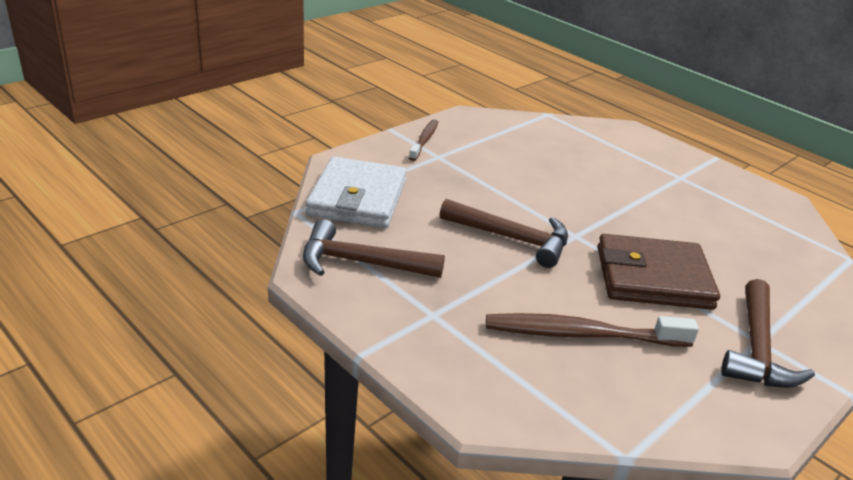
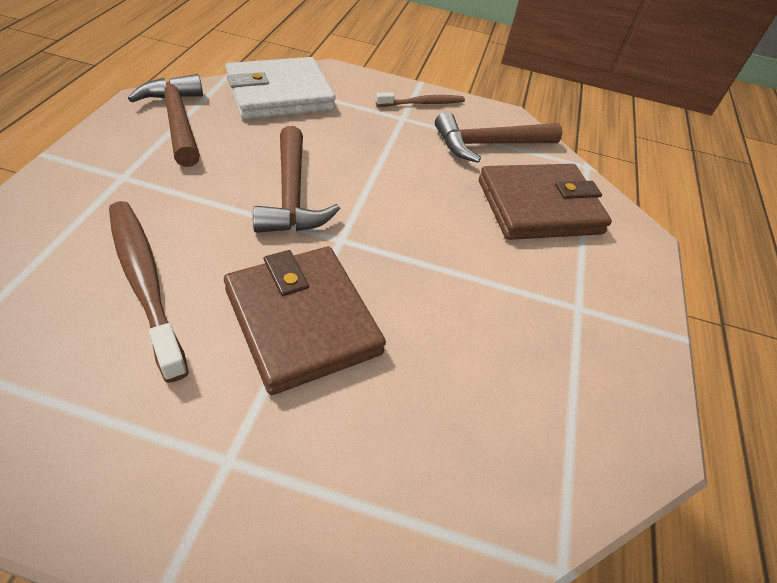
camera: 55 degrees right, 15 degrees up
(582, 149) = (539, 207): none -> brown wallet
(757, 349) = (206, 460): brown hammer -> brown hammer (488, 145)

